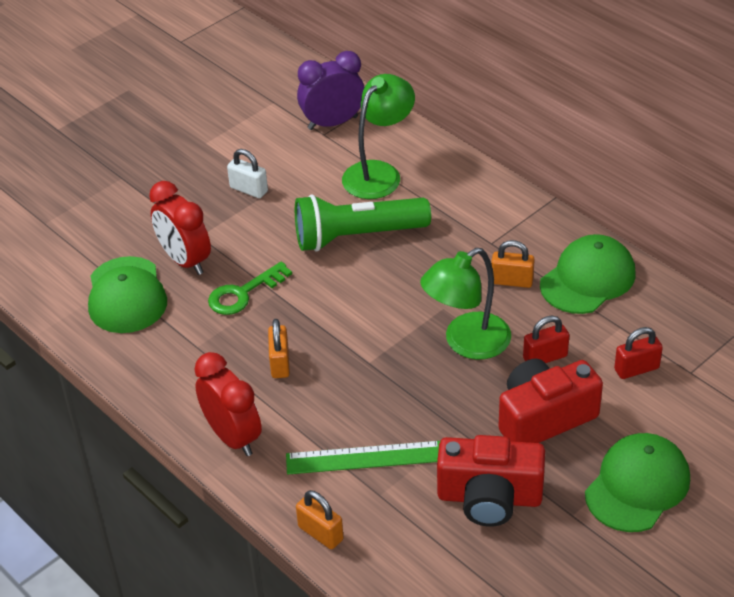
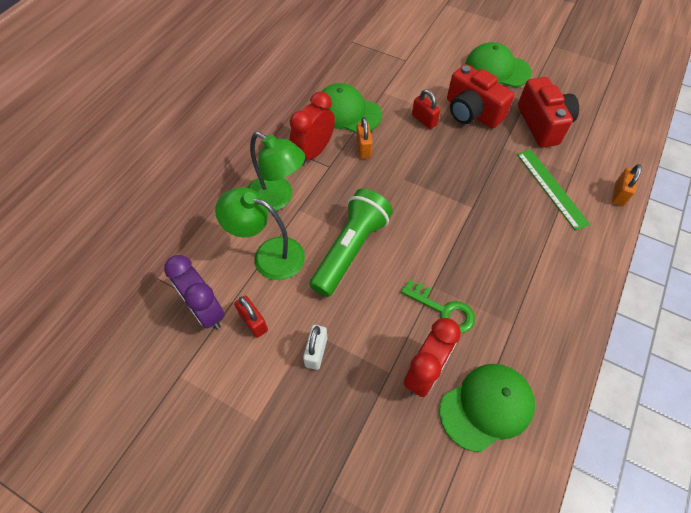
camera: 110 degrees left, 15 degrees up
(233, 437) = (580, 267): red clock -> red clock (314, 152)
(280, 363) = (500, 260): orange padlock -> none
(357, 237) = (350, 249): green flashlight -> green flashlight turned 120 degrees counterclockwise
(466, 343) = (430, 159): green lamp -> green lamp (277, 199)
(636, 369) = (414, 81): red padlock -> red padlock (253, 322)

